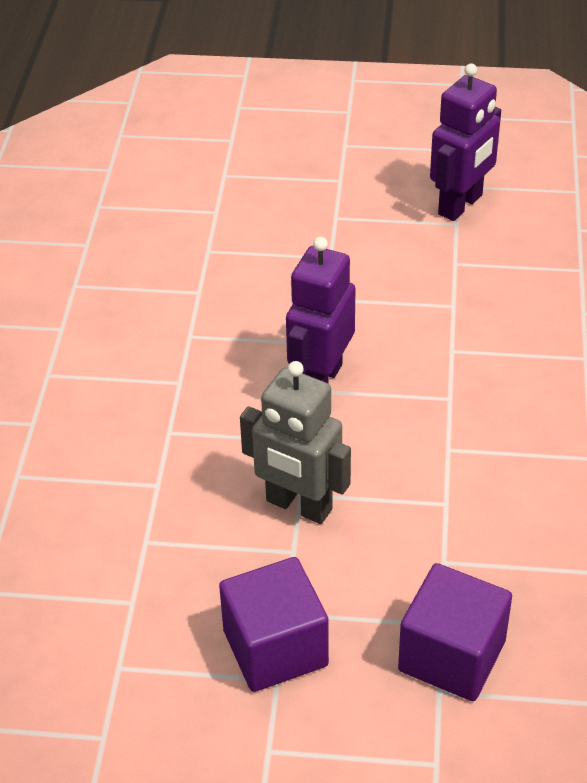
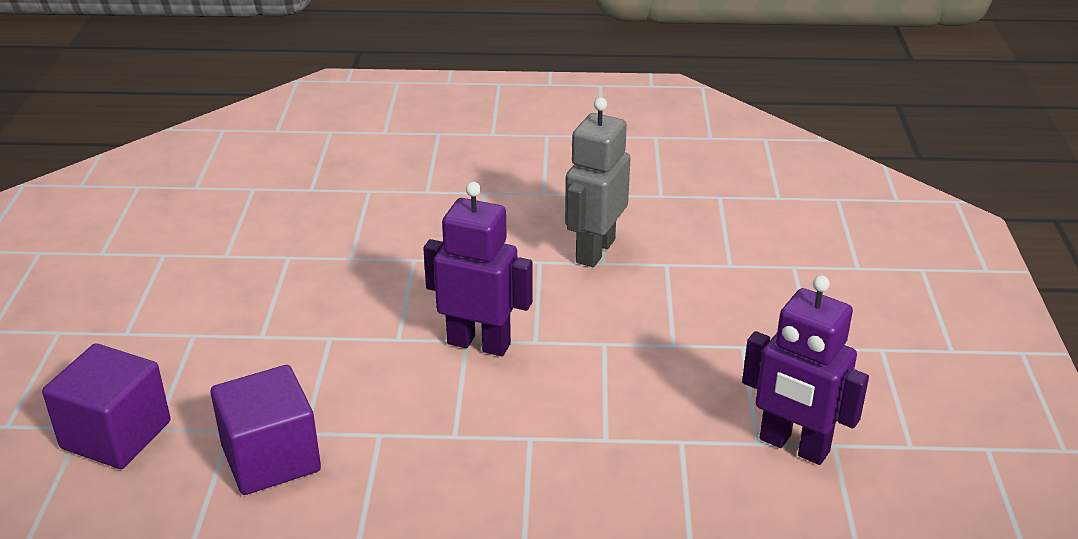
camera: 85 degrees right, 10 degrees down
(275, 648) = (157, 330): purple cube -> purple cube (271, 458)
(298, 506) = (314, 336): grey robot -> grey robot (594, 251)

